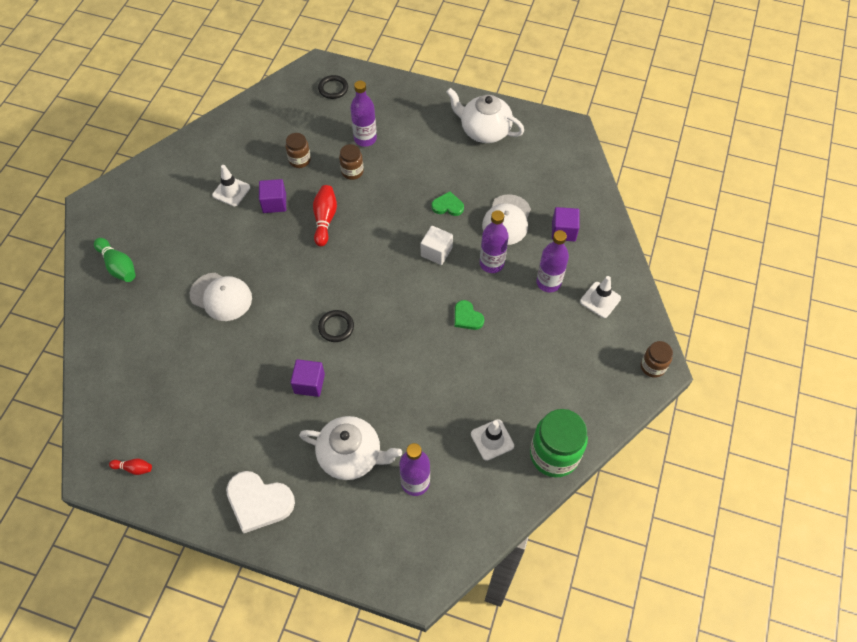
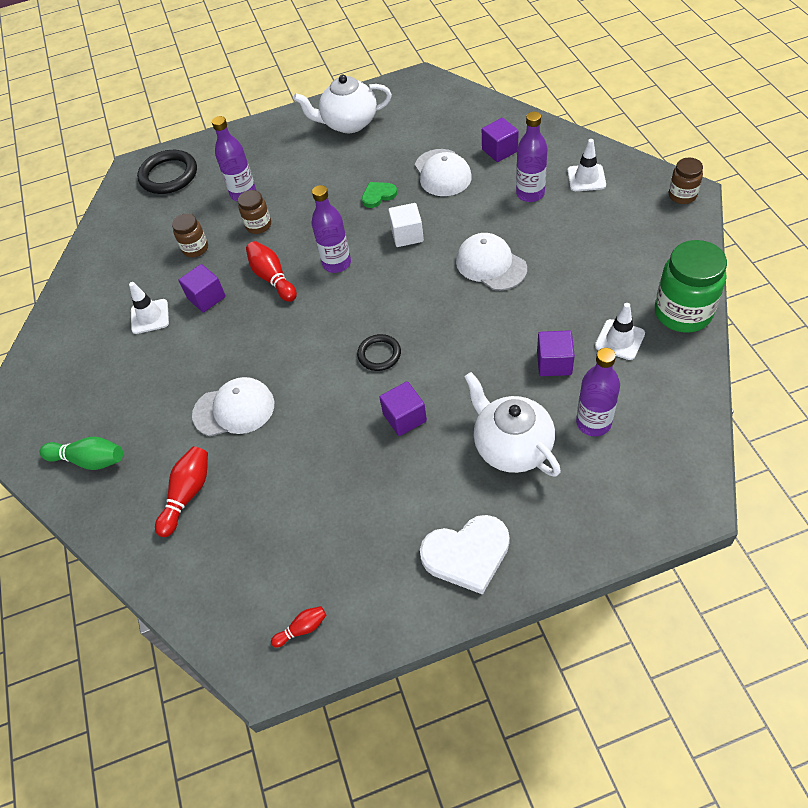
camera: 30 degrees left, 5 degrees down
(149, 333) = (187, 494): none -> red bowling pin
(333, 88) = (169, 175): black ring -> black ring, size x1.67
(351, 456) = (511, 446): white teapot -> white teapot turned 105 degrees counterclockwise
(434, 421) = (554, 363): none -> purple cube
(467, 317) = (490, 264): green heart -> white cap
(491, 263) = (466, 212): purple bottle -> purple bottle (336, 263)

